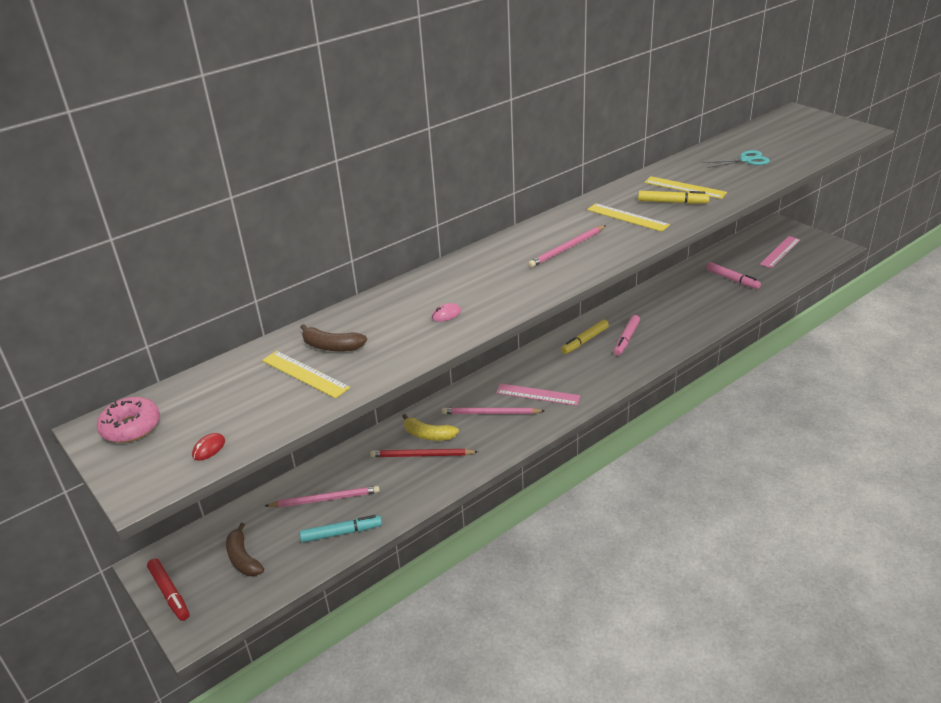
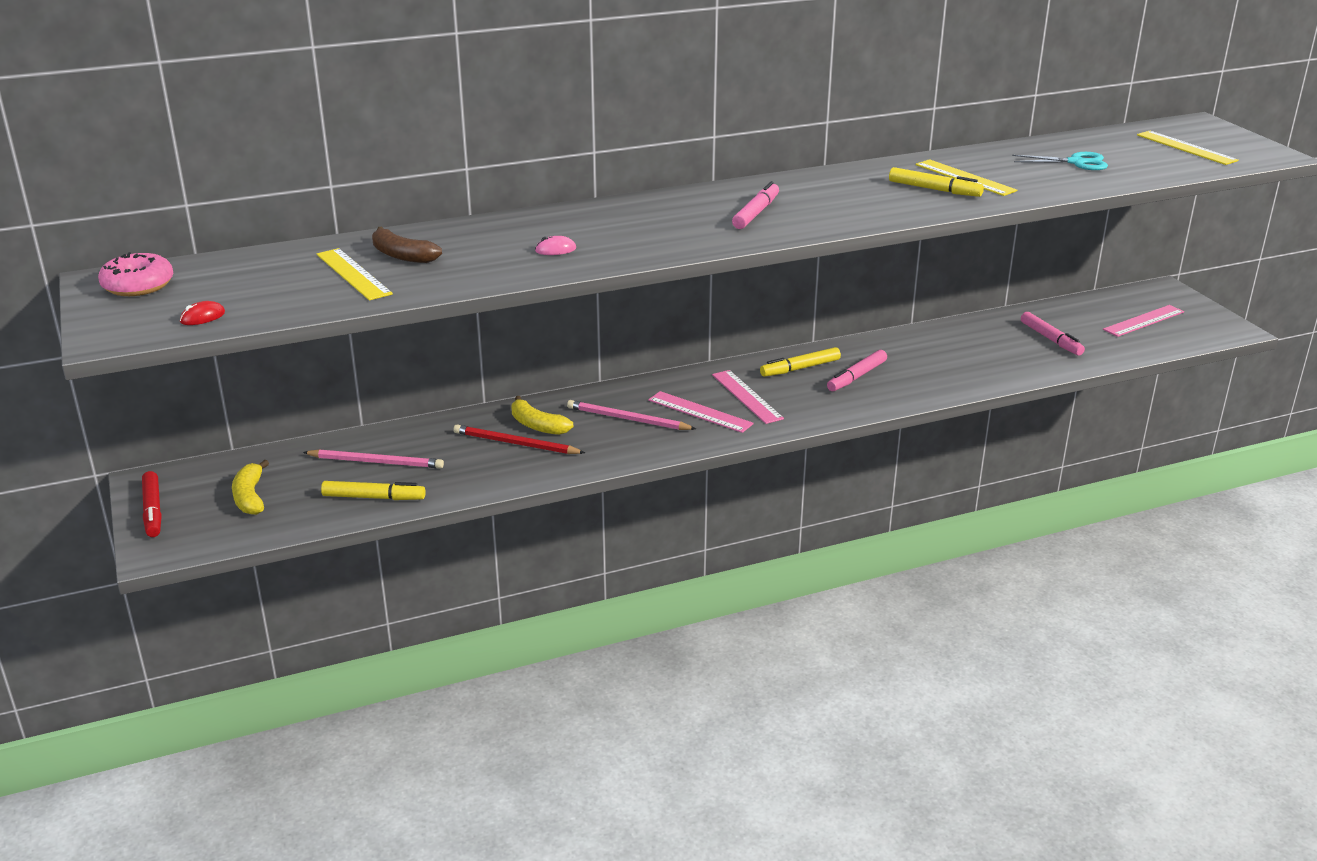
camera: 15 degrees right, 5 degrees down
(243, 558) = (250, 497): brown banana -> yellow banana
(341, 533) = (374, 497): turquoise marker -> yellow marker
(562, 373) = (747, 396): none -> pink ruler
(567, 248) = (756, 213): pink pencil -> pink marker
(627, 217) = (861, 195): yellow ruler -> yellow ruler (1186, 148)

